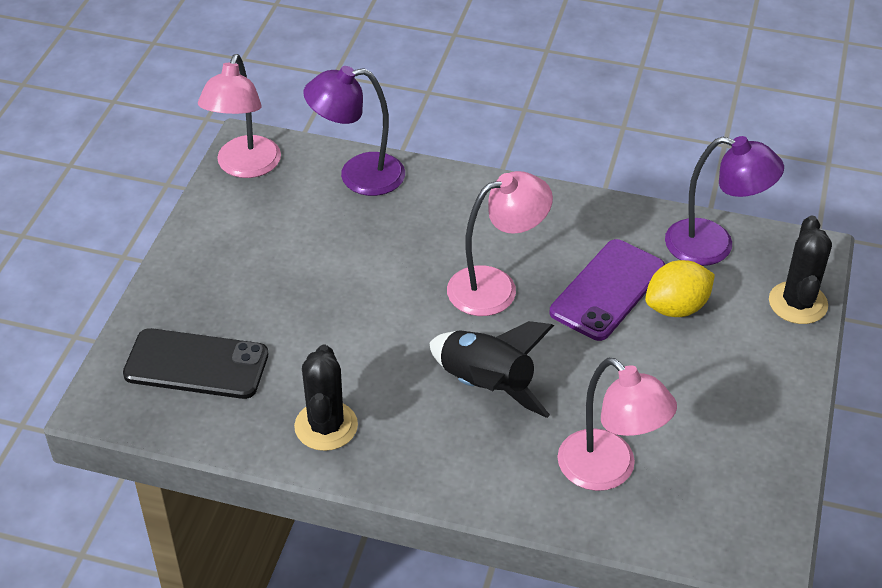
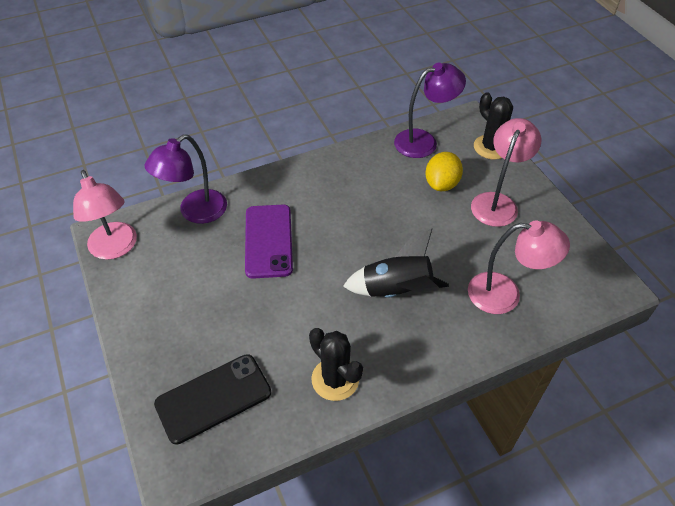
camera: 40 degrees left, 5 degrees up
(496, 287) = (341, 230): pink lamp -> pink lamp (497, 202)
(607, 290) = (400, 195): purple phone -> purple phone (268, 241)

